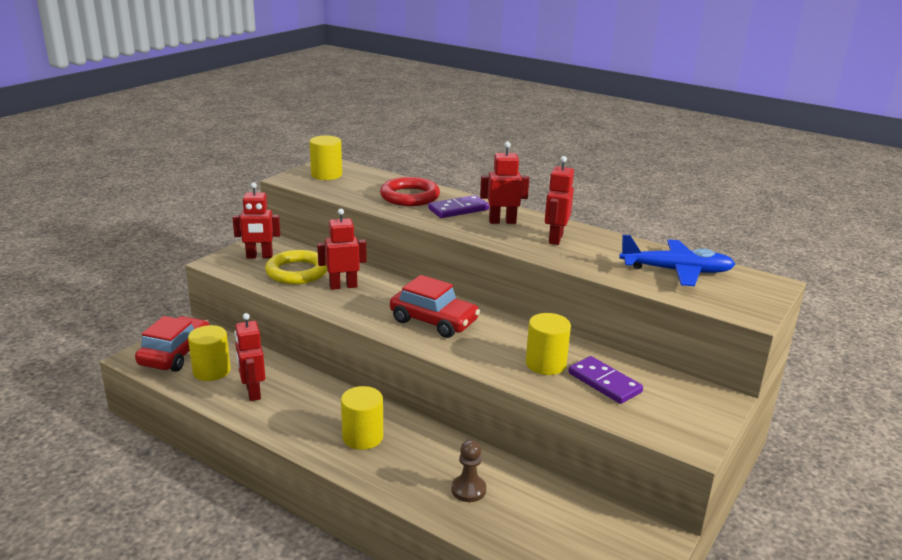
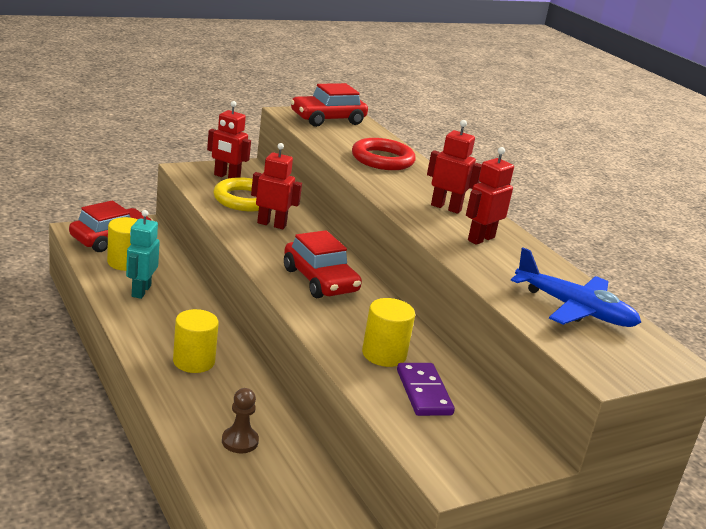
camera: 25 degrees right, 0 degrees up
(253, 392) = (141, 291): red robot -> turquoise robot
(326, 175) = (327, 119): yellow cylinder -> red car
(458, 209) = (415, 184): purple domino -> none

